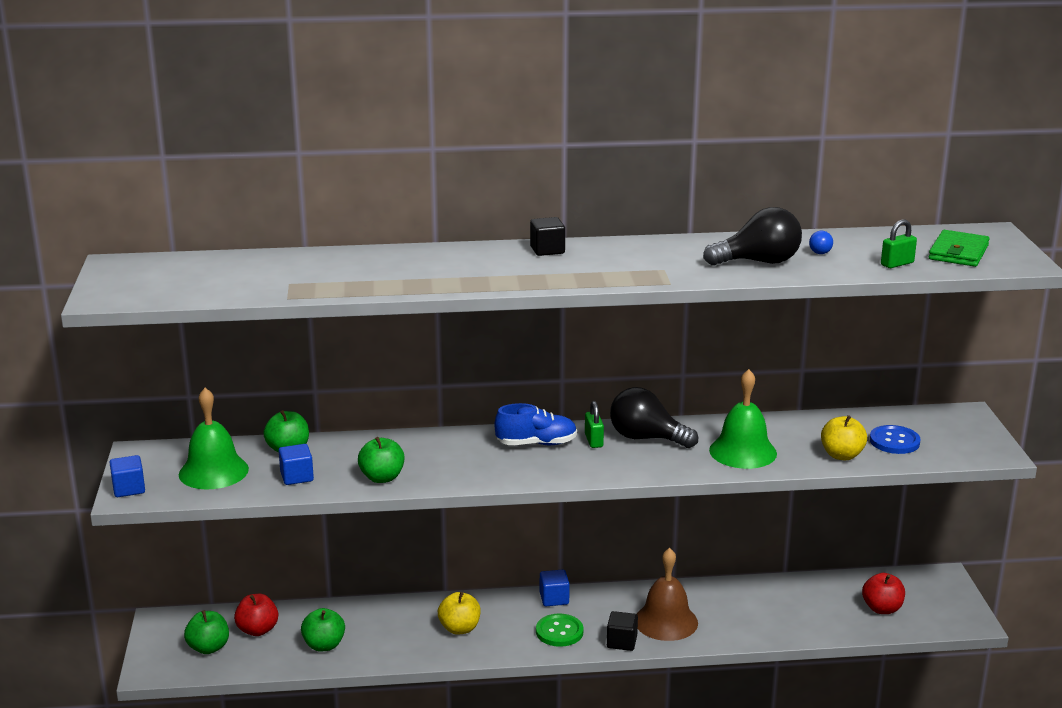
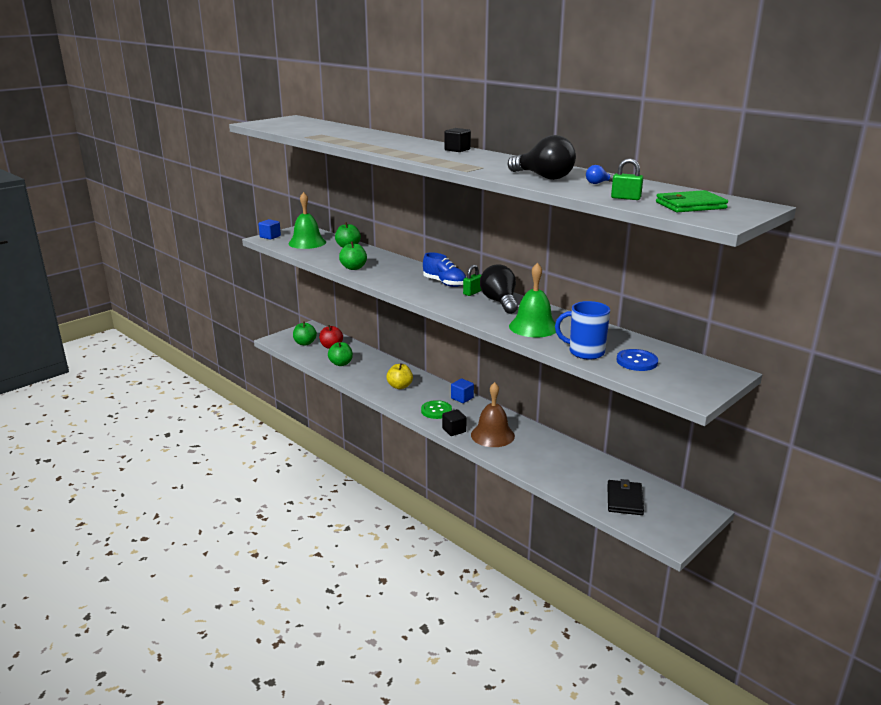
camera: 50 degrees right, 0 degrees up
(297, 477) = (327, 255): blue cube -> none
(841, 455) = (585, 352): yellow apple -> blue mug
(882, 609) = (624, 500): red apple -> black wallet

